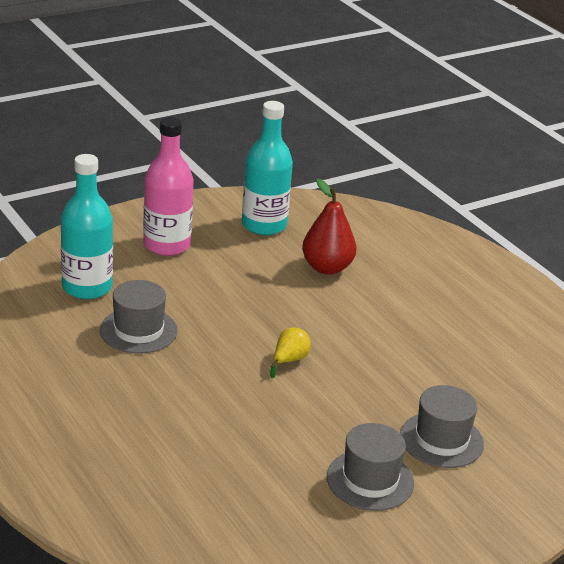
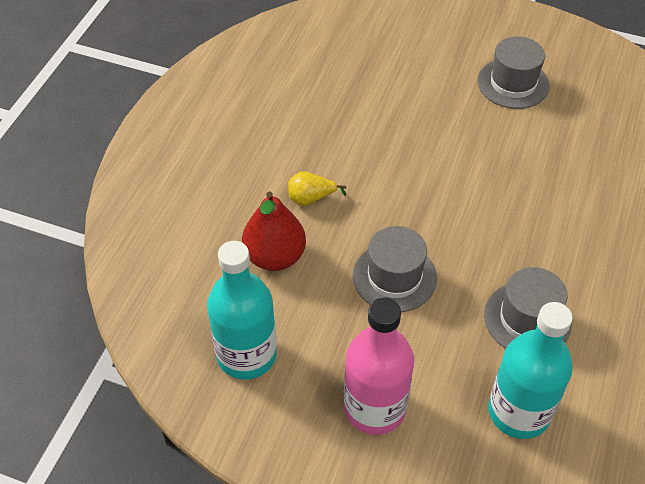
camera: 125 degrees left, 20 degrees up
(289, 360) = (442, 197): yellow pear -> yellow pear (311, 198)
(441, 440) = (428, 72): grey hat -> grey hat (394, 277)

